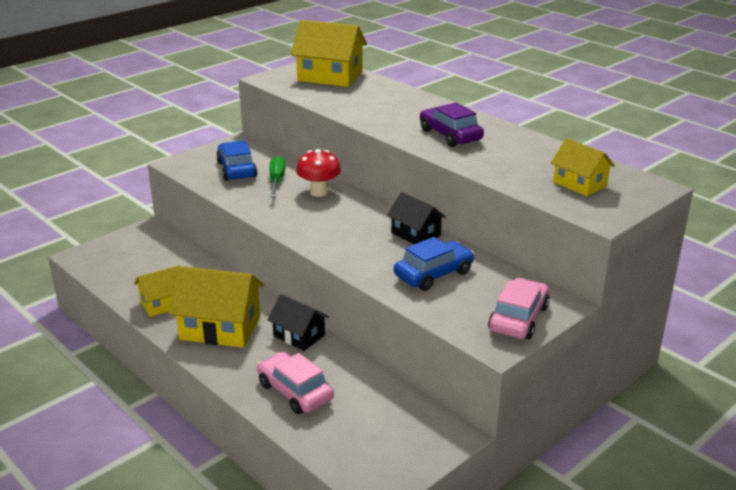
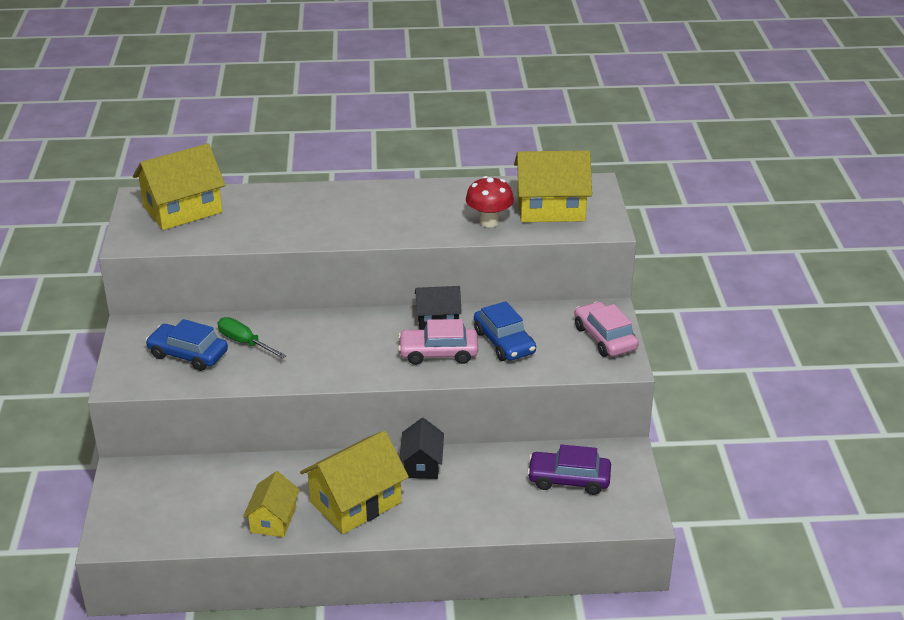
camera: 50 degrees left, 5 degrees up
(295, 391) = (491, 503): pink car -> pink car (438, 353)
(299, 336) = (422, 464): black house -> black house turned 75 degrees counterclockwise
(319, 192) = (301, 331): red mushroom -> red mushroom (489, 222)
(433, 274) = (504, 342): blue car -> blue car turned 150 degrees clockwise
(450, 135) = (395, 215): purple car -> purple car (569, 479)
(580, 184) = (550, 208): yellow house -> yellow house, size x1.67

